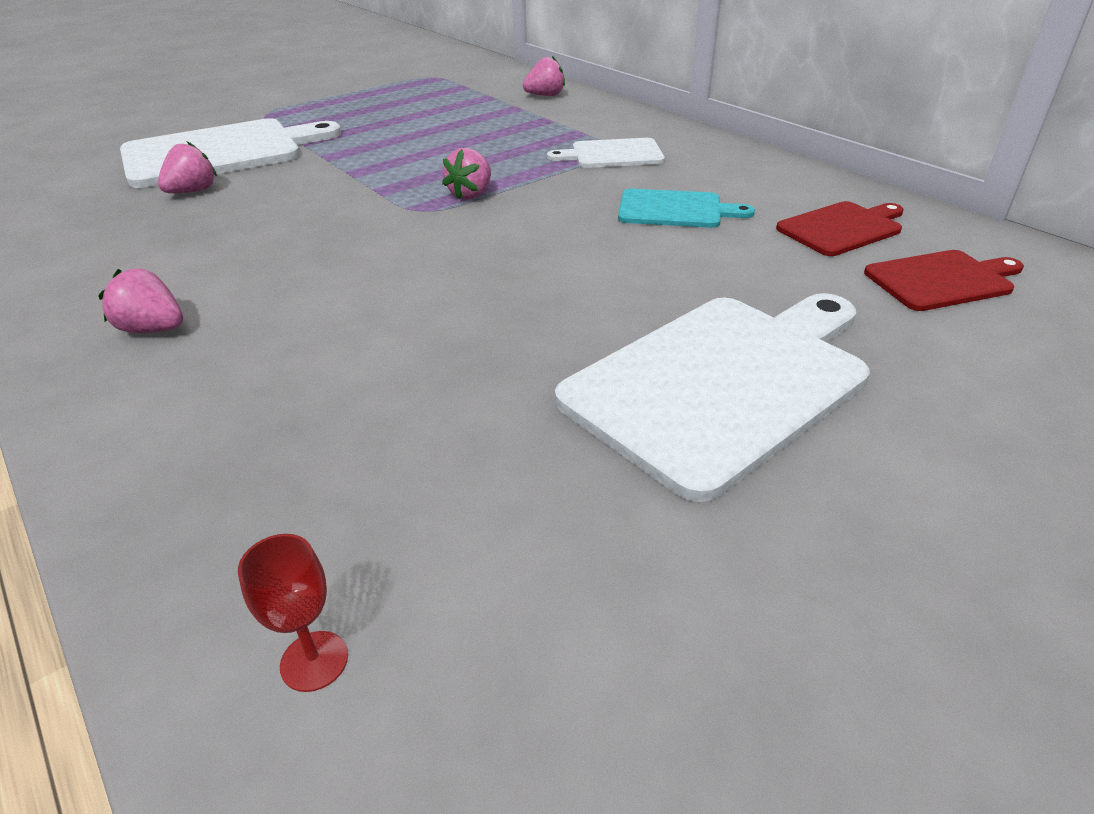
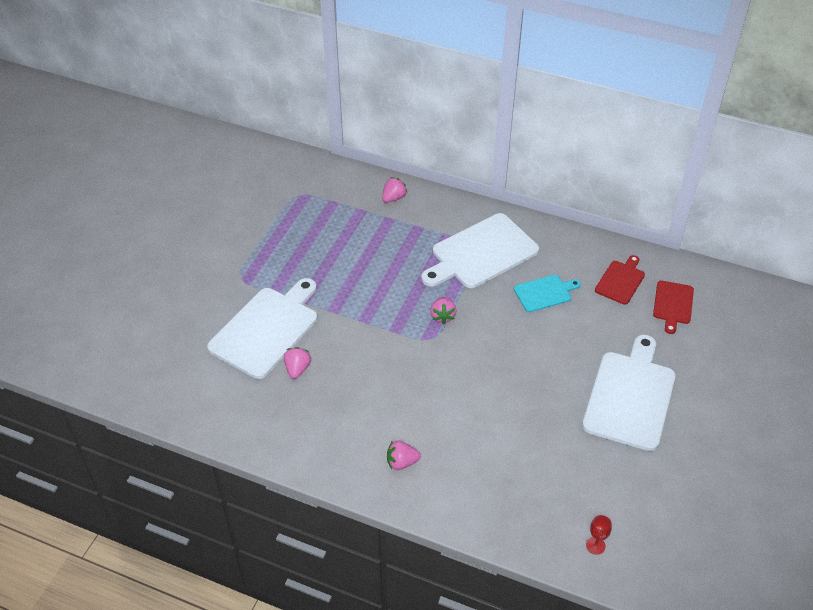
camera: 30 degrees left, 10 degrees up
(612, 154) = (481, 253): white cutting board -> white cutting board, size x1.91
(942, 280) = (673, 304): red cutting board -> red cutting board turned 150 degrees clockwise

